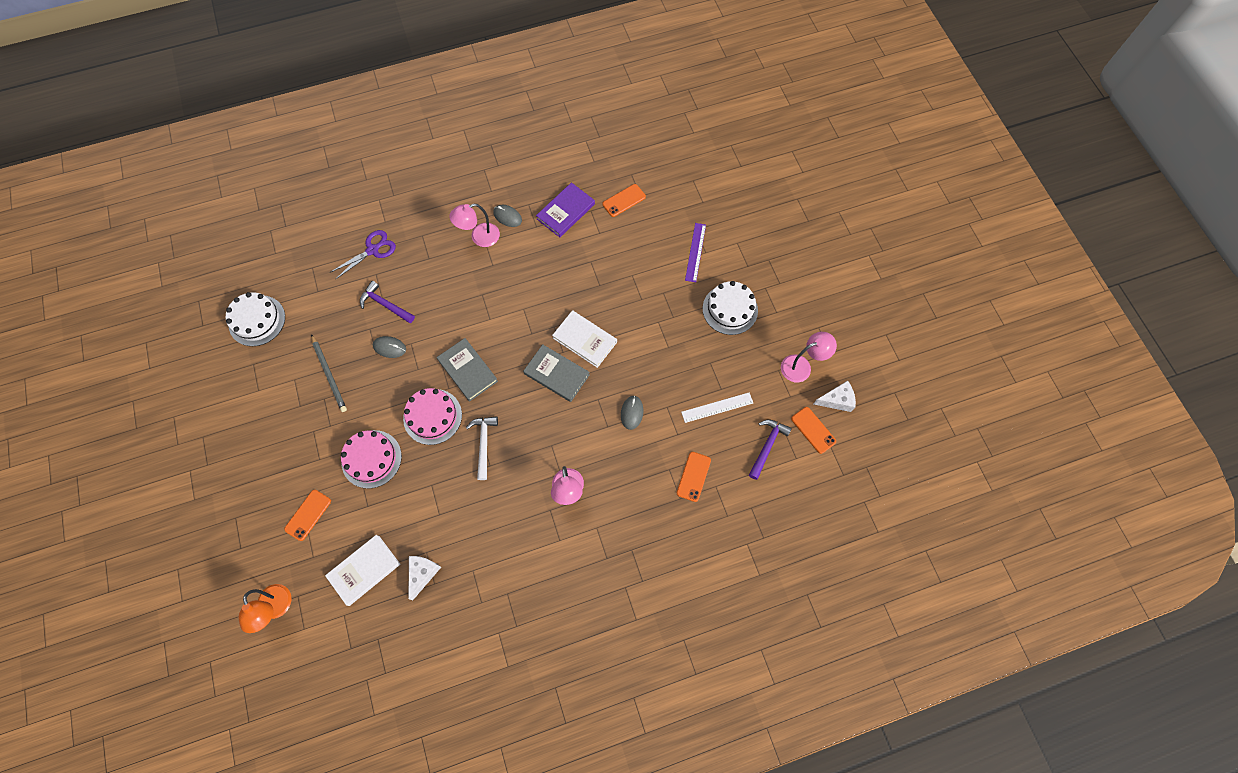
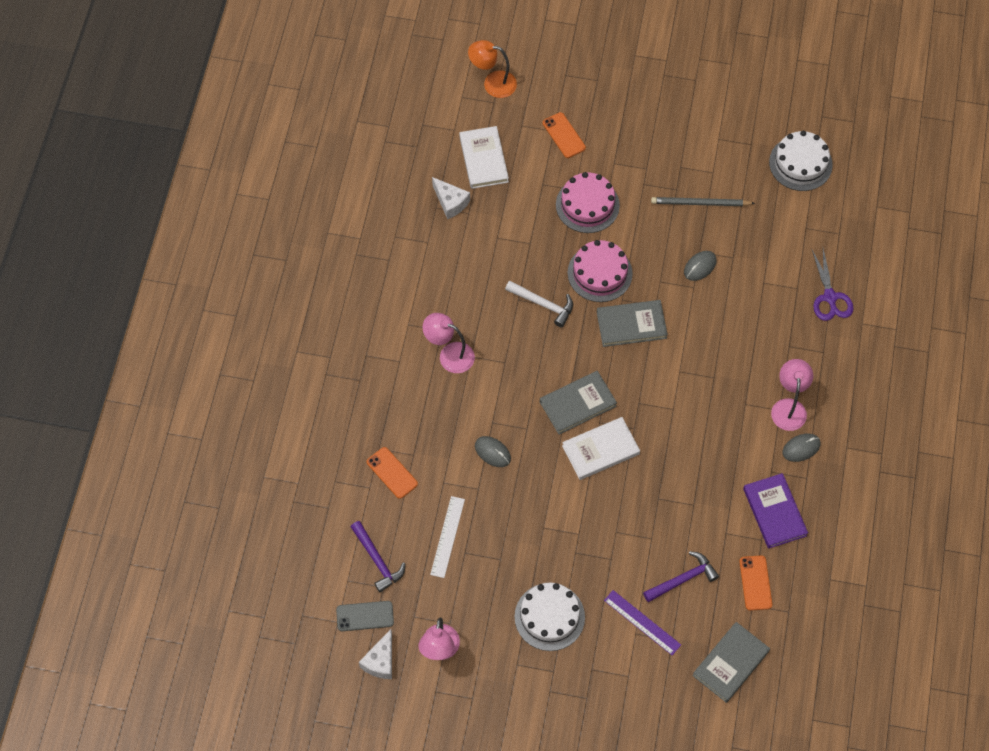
camera: 120 degrees right, 5 degrees down
(385, 304) = (753, 282): purple hammer -> purple hammer (682, 579)
(688, 190) = (730, 663): none -> grey book
(813, 430) = (365, 616): orange phone -> grey phone

